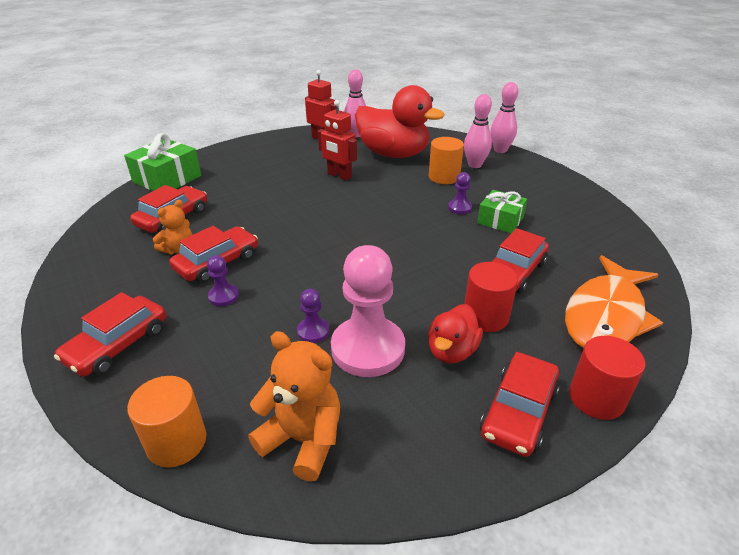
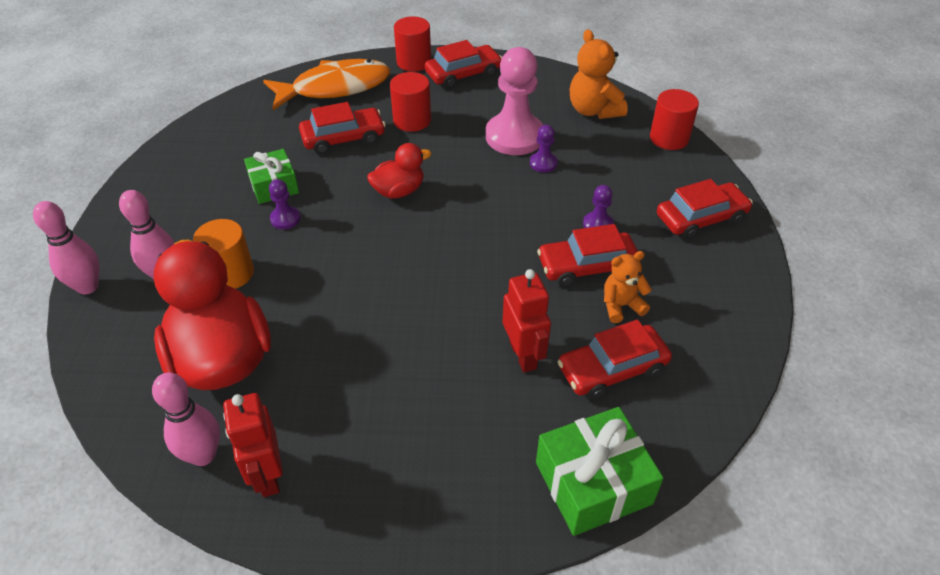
camera: 145 degrees left, 10 degrees up
(176, 442) = (669, 138): orange cylinder -> red cylinder
(339, 176) = (345, 347): red robot -> red robot (523, 355)
(451, 351) = (461, 112): red duck -> red duck (399, 191)

